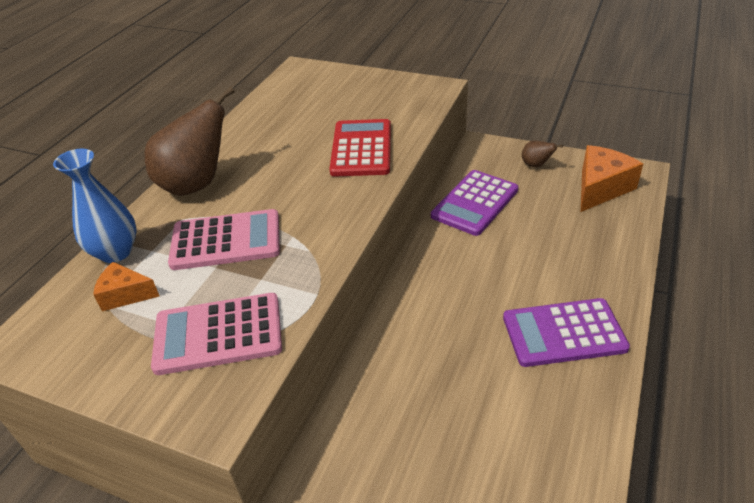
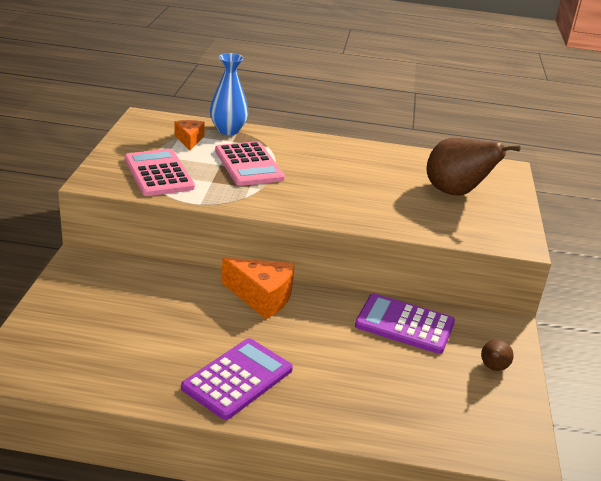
camera: 70 degrees right, 10 degrees down
(196, 184) = (309, 146): brown pear -> brown pear (456, 193)
(361, 148) = (387, 209): red calculator -> none
(563, 333) = (237, 379): purple calculator -> purple calculator turned 60 degrees clockwise
(601, 188) = (473, 418): orange cheese -> orange cheese (262, 297)

